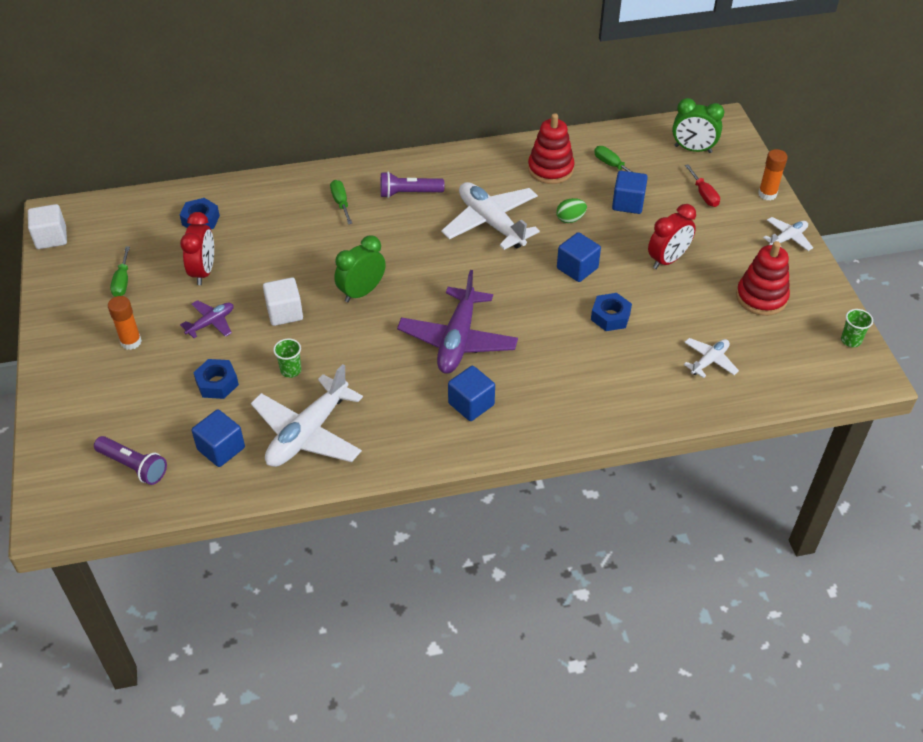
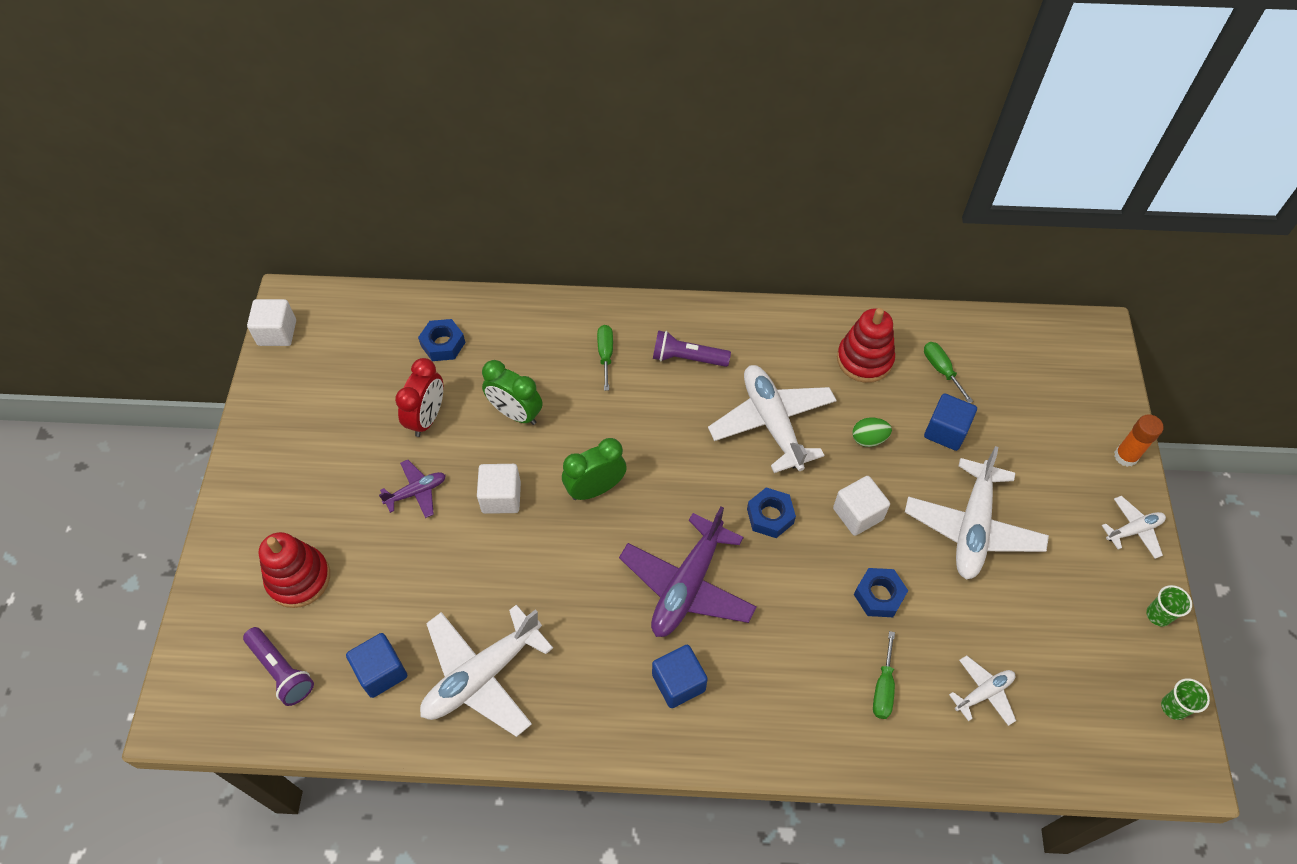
camera: 15 degrees right, 10 degrees up
(122, 282) = (336, 411): green screwdriver -> green screwdriver (883, 688)
(131, 342) = (323, 497): orange glue stick -> none
(217, 383) = (401, 578): blue nut -> blue nut (770, 516)
(291, 370) = (486, 581): green cup -> green cup (1158, 615)
(577, 268) = (857, 514): blue cube -> white cube
(667, 260) = (972, 527): red clock -> white plane
(693, 149) = (1049, 367): green clock -> green clock (515, 413)
(704, 194) = (1044, 439): red screwdriver -> none
(761, 297) = (1075, 612): red stacking toy -> red stacking toy (299, 578)

